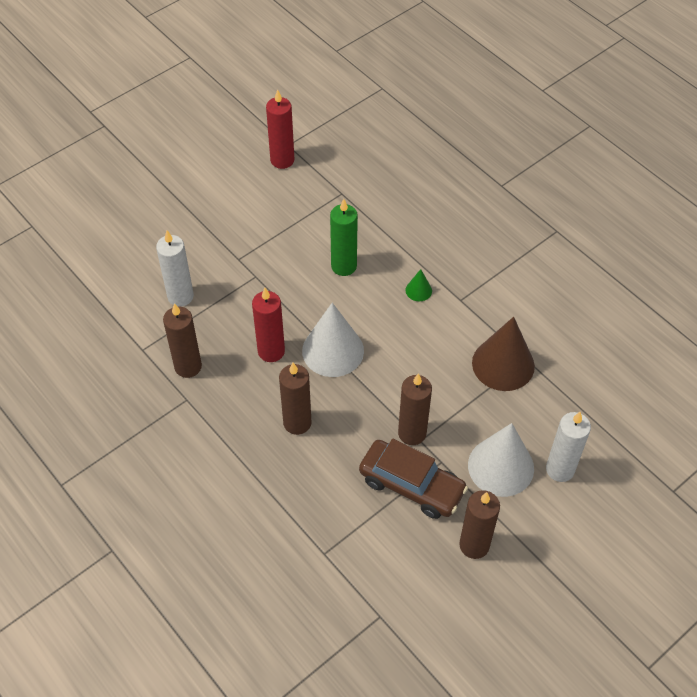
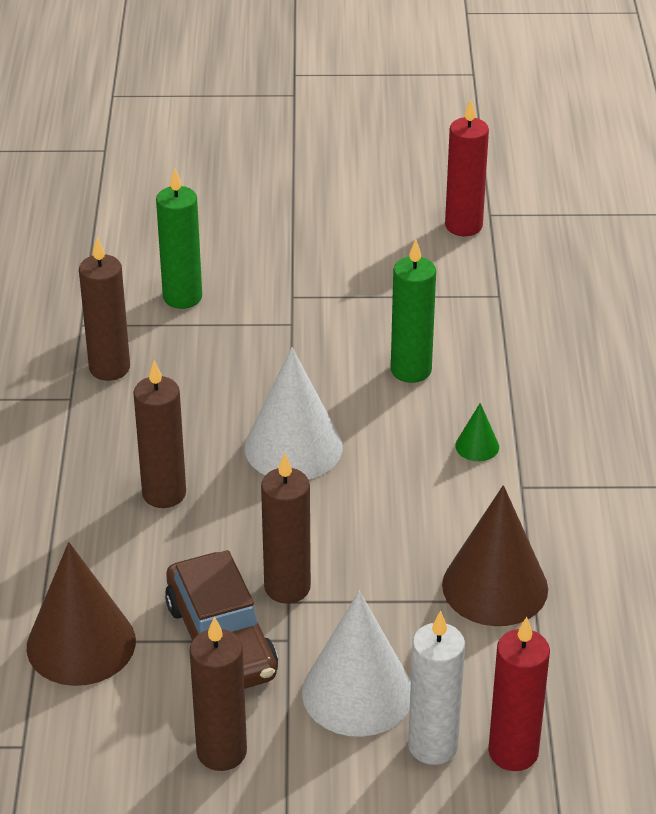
camera: 40 degrees right, 15 degrees down
(180, 296) = (182, 297): white candle -> green candle
(271, 351) = (220, 406): red candle -> red candle (513, 752)
(347, 538) = (81, 643): none -> brown cone

